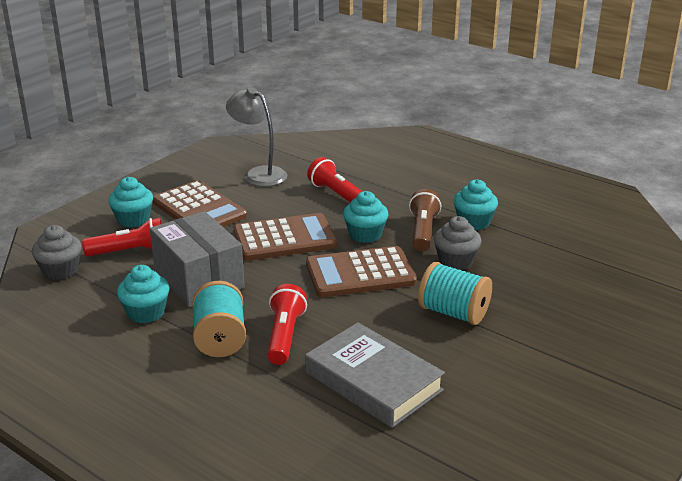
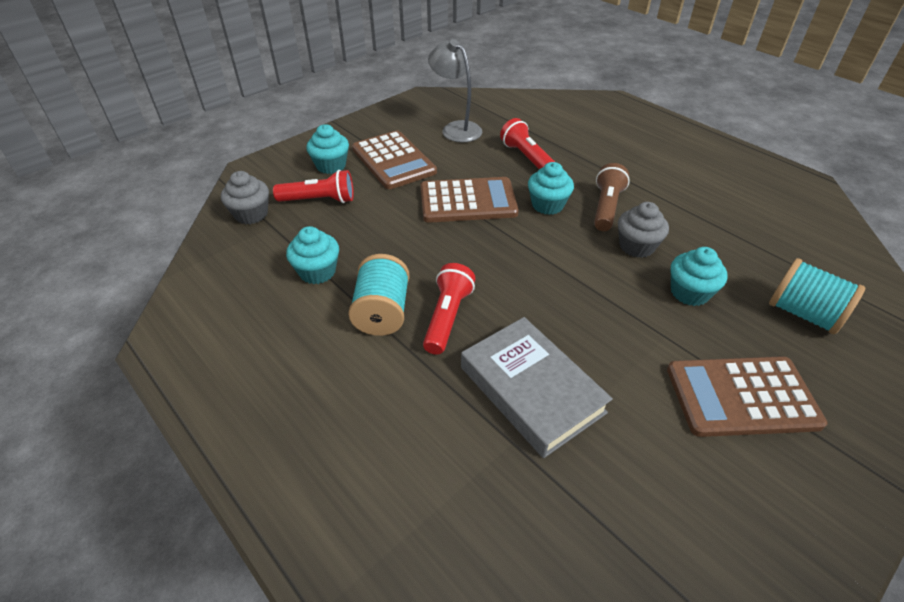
camera: 10 degrees right, 15 degrees up
(199, 279) = (376, 238): grey box -> none
(360, 273) = (536, 250): brown calculator -> brown calculator (741, 396)
(453, 313) = (628, 310): turquoise spool -> turquoise spool (803, 314)
(473, 222) = (659, 202): turquoise cupcake -> turquoise cupcake (689, 292)

